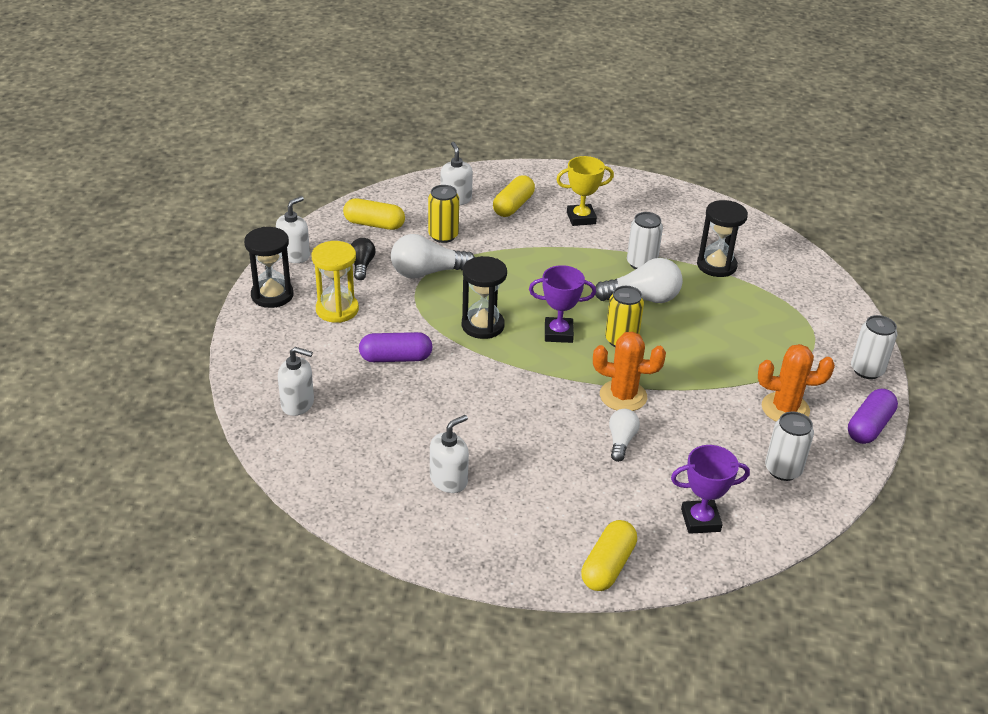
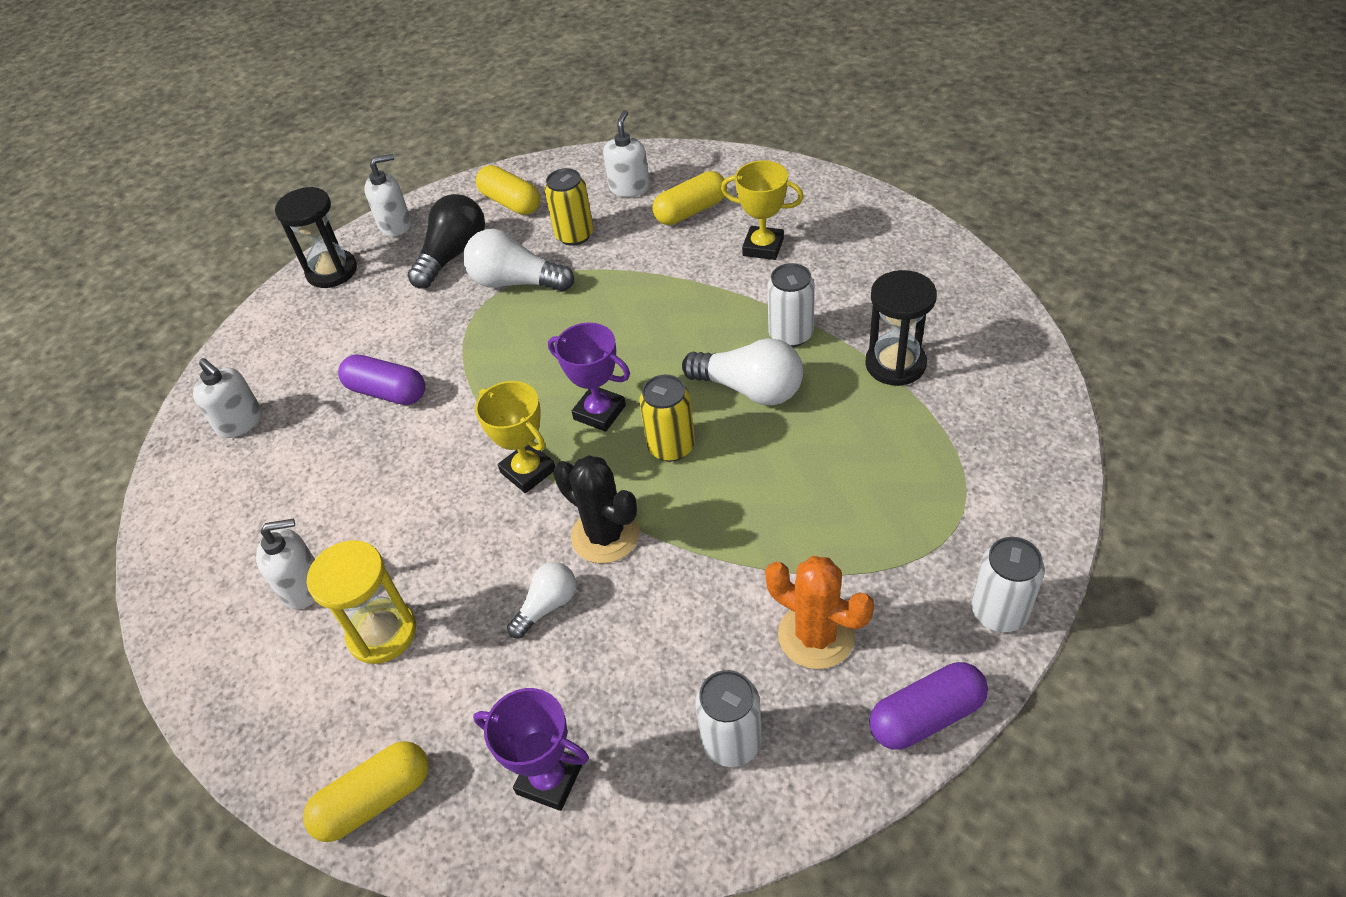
camera: 35 degrees right, 10 degrees up
(337, 310) = (380, 308): yellow hourglass -> yellow hourglass (382, 633)
(362, 266) = (453, 255): black light bulb -> black light bulb, size x1.70
(482, 325) = (519, 374): black hourglass -> none
(541, 376) = (528, 471): none -> yellow trophy
(623, 396) = (605, 535): orange cactus -> black cactus

